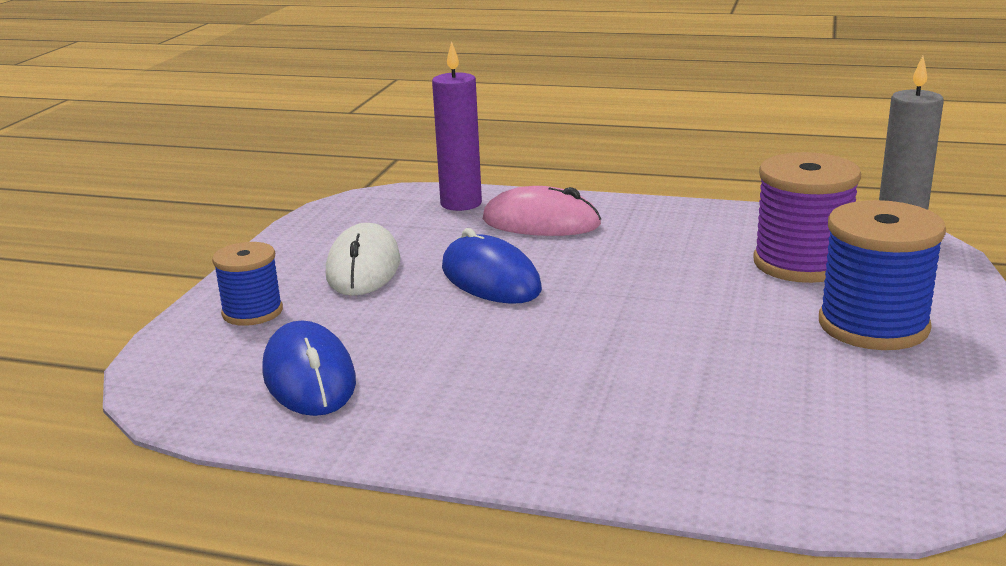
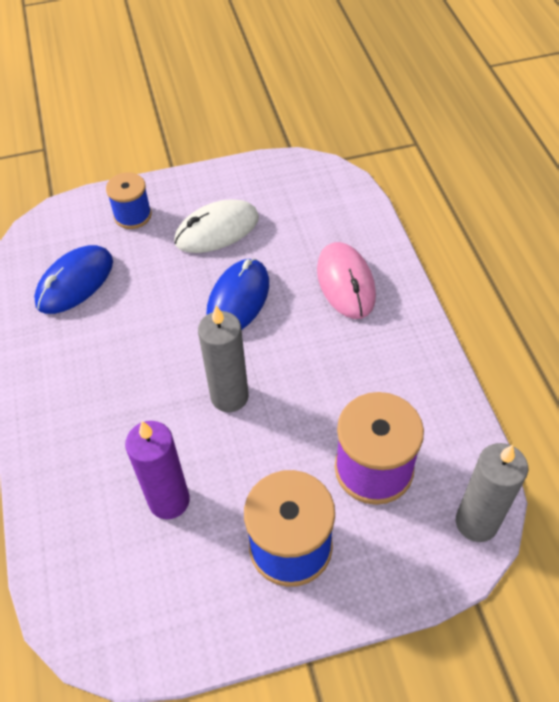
camera: 60 degrees right, 30 degrees up
(461, 204) = (348, 224): purple candle -> purple candle (169, 500)
(631, 314) = (229, 396): none -> grey candle

